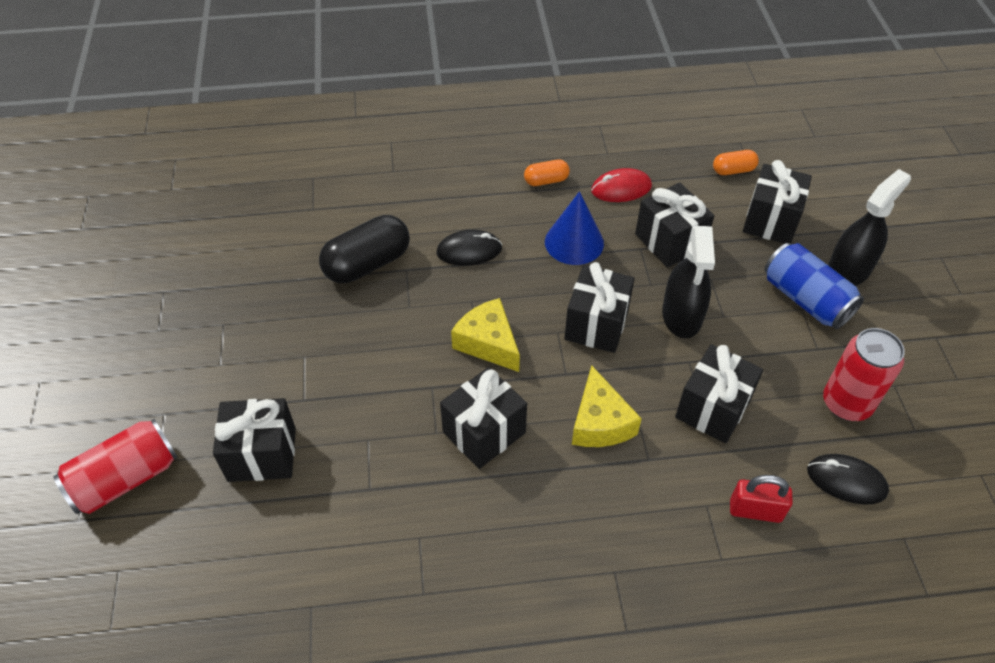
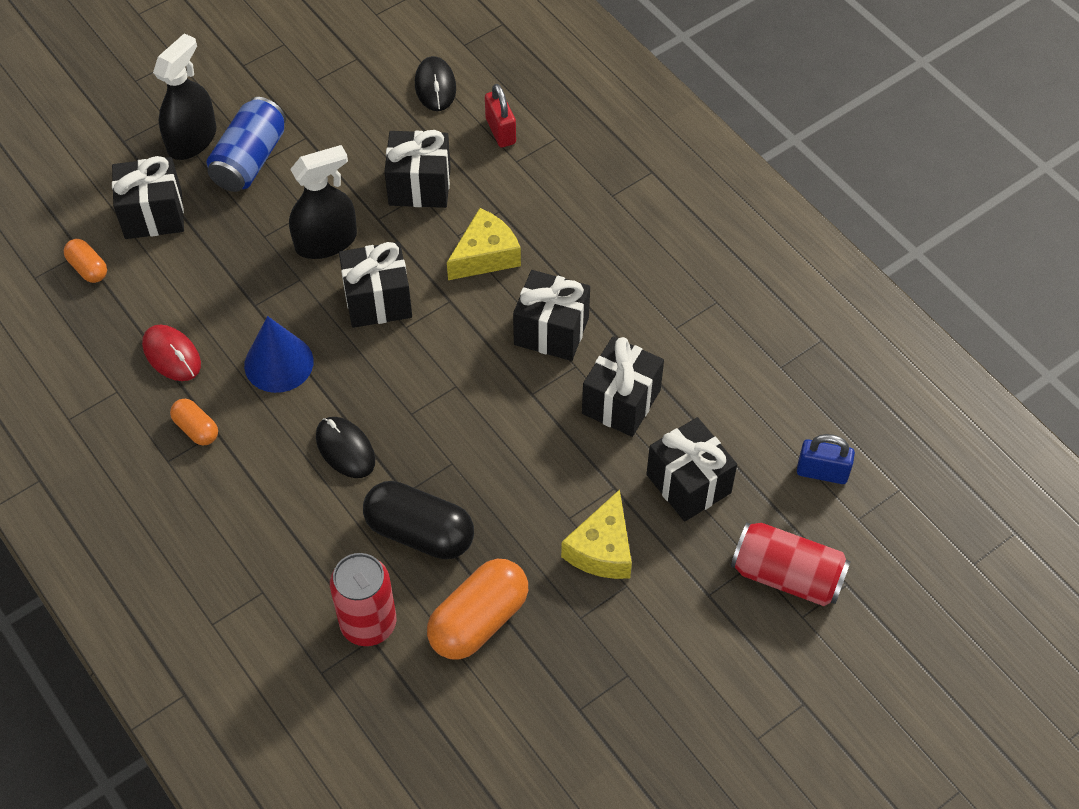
camera: 120 degrees left, 5 degrees up
(182, 570) = (822, 472): none -> blue padlock
(274, 267) = (478, 620): none -> orange capsule
(488, 343) = (454, 374): yellow cheese -> yellow cheese (602, 549)
(669, 241) = (231, 285): black gift -> black gift (621, 402)
(846, 403) = (356, 104): red can -> red can (368, 623)
(848, 270) = (192, 140): black spray bottle -> black spray bottle turned 105 degrees clockwise

